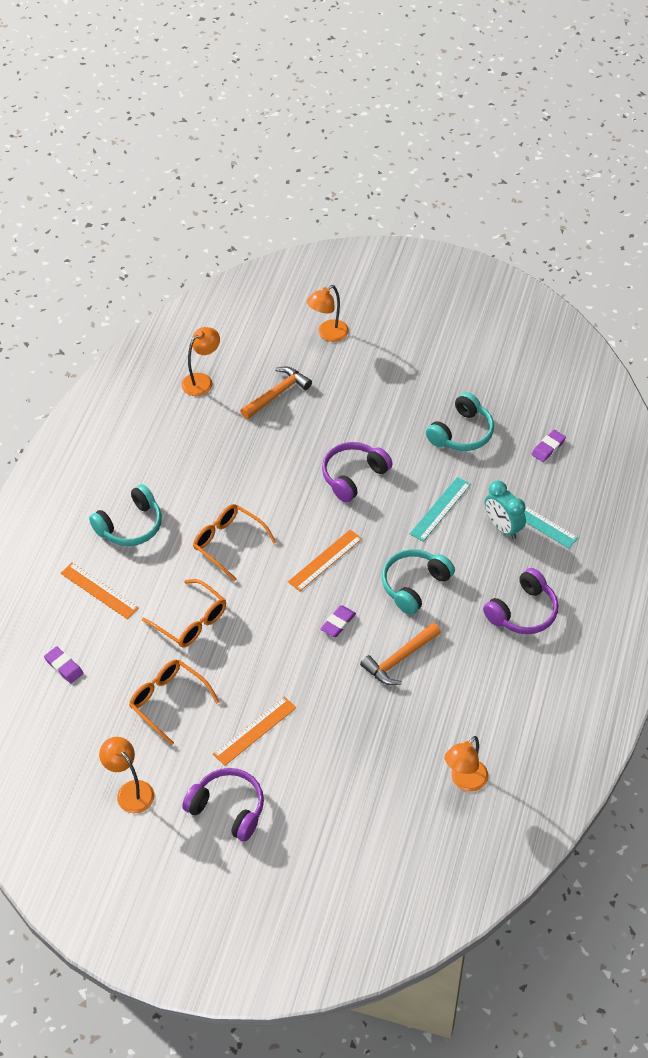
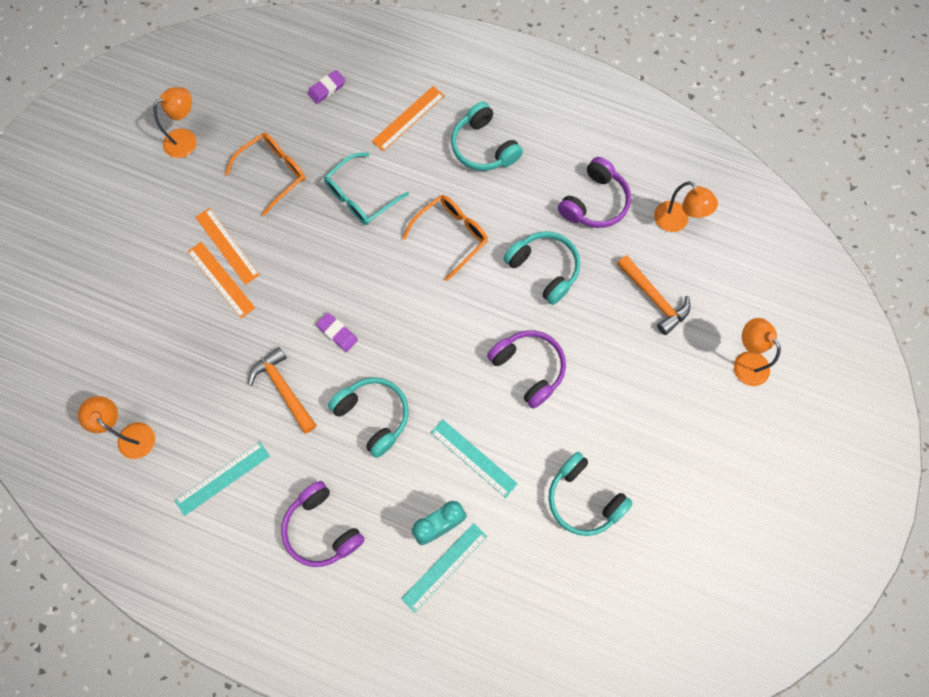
camera: 95 degrees right, 20 degrees up
(191, 621) = (360, 196): orange glasses -> turquoise glasses
(228, 808) = (151, 218): purple headphones -> purple headphones (594, 202)
(256, 471) = (544, 269): none -> turquoise headphones
(325, 560) = (418, 328): orange ruler -> orange ruler (221, 279)
(492, 696) = (222, 478): none -> turquoise ruler
(548, 448) = (553, 601): purple eraser -> none

